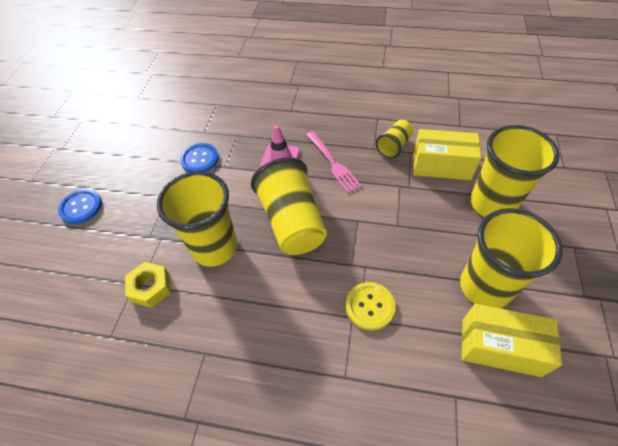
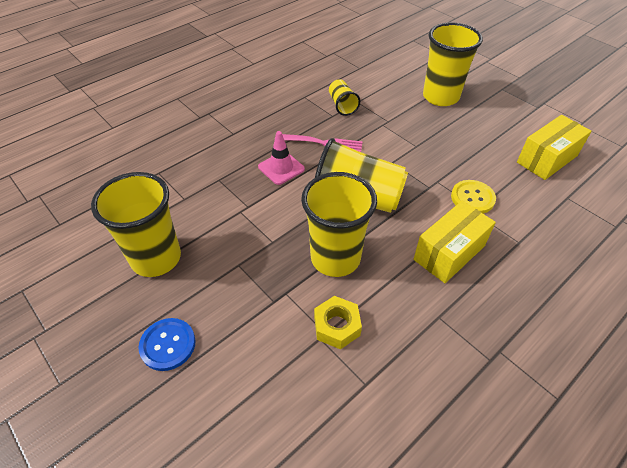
camera: 55 degrees left, 5 degrees down
(199, 159) = (217, 219): blue button -> none
(441, 165) = (385, 96): yellow box -> yellow box (449, 252)
(485, 287) = (500, 139): yellow cup -> yellow cup (156, 258)

